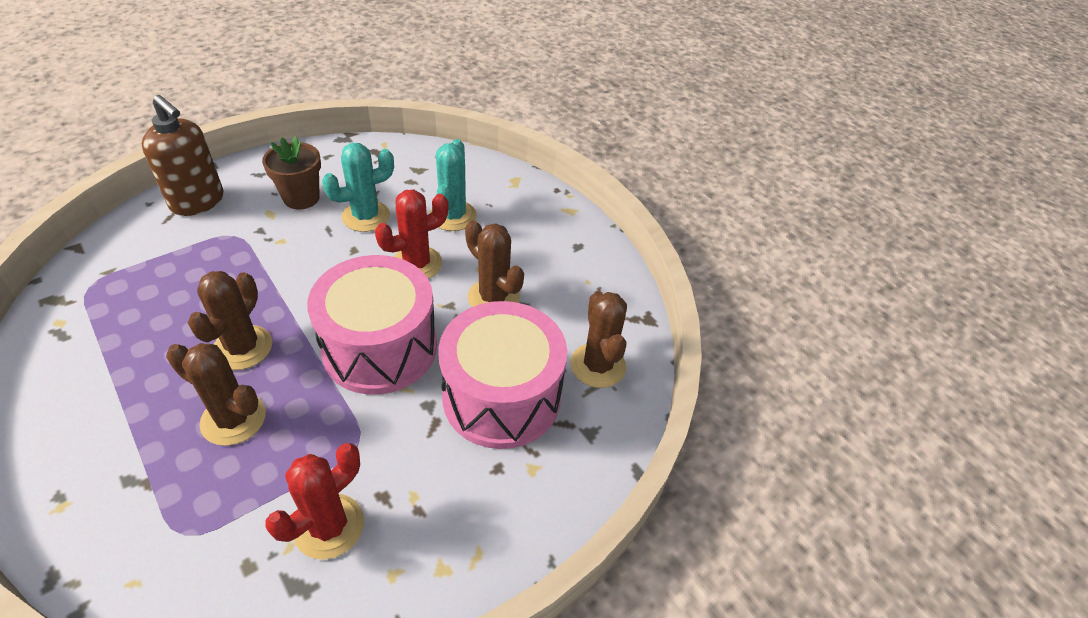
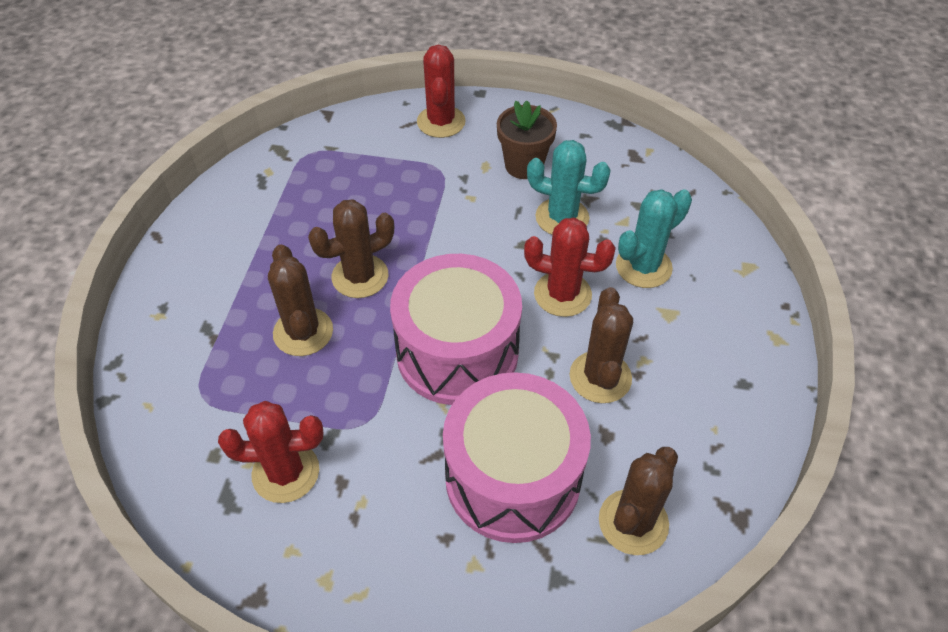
camera: 50 degrees right, 5 degrees up
(198, 202) = (441, 122): brown soap dispenser -> red cactus

